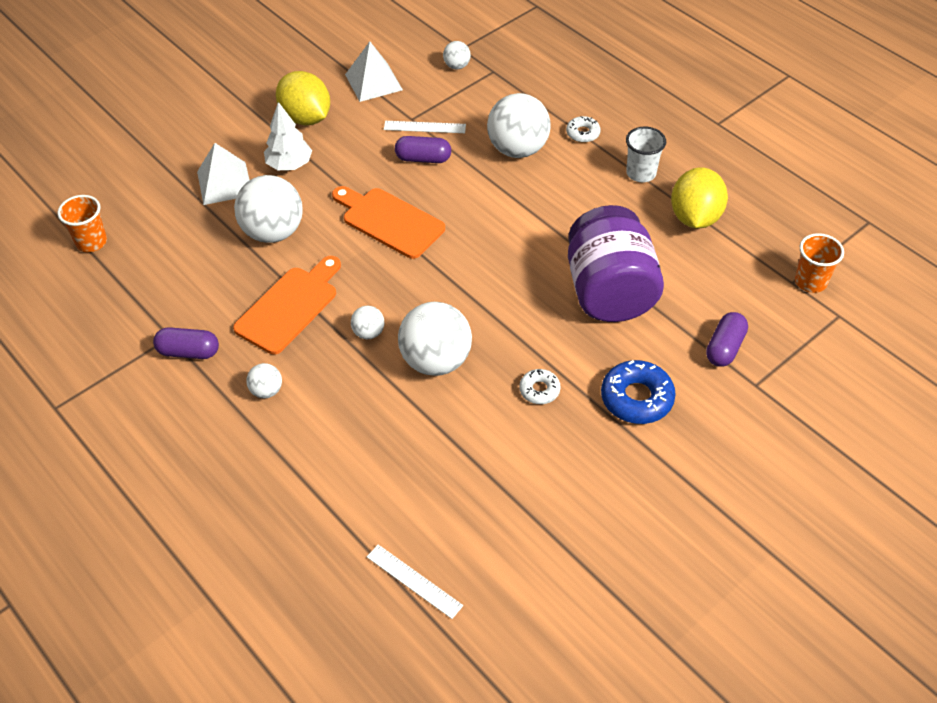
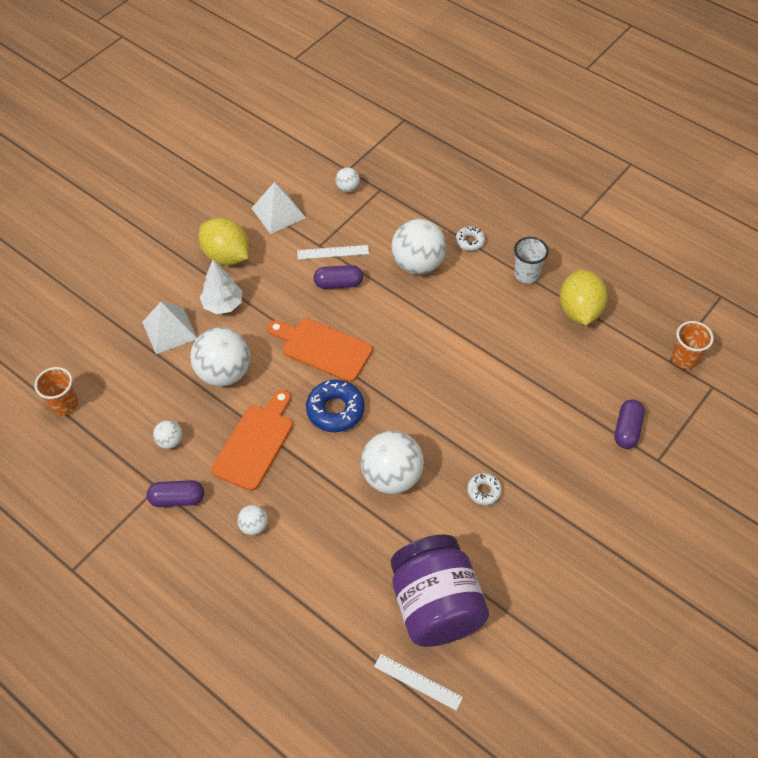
camera: 10 degrees left, 5 degrees up
(368, 333) = (329, 458): white ball -> white ball (170, 441)
(609, 292) = (522, 391): purple jar -> purple jar (435, 605)
(636, 398) = (565, 486): blue donut -> blue donut (335, 410)

